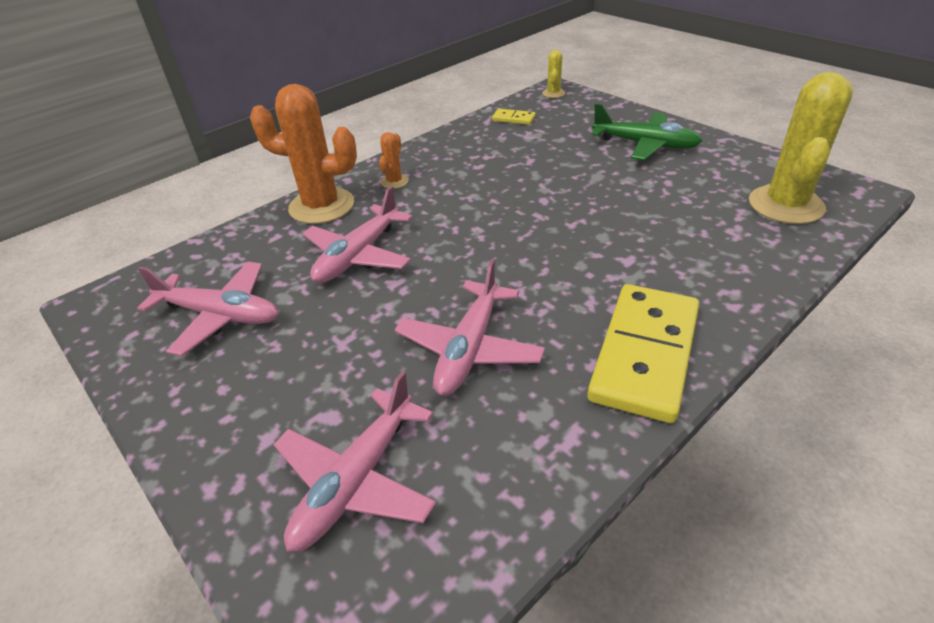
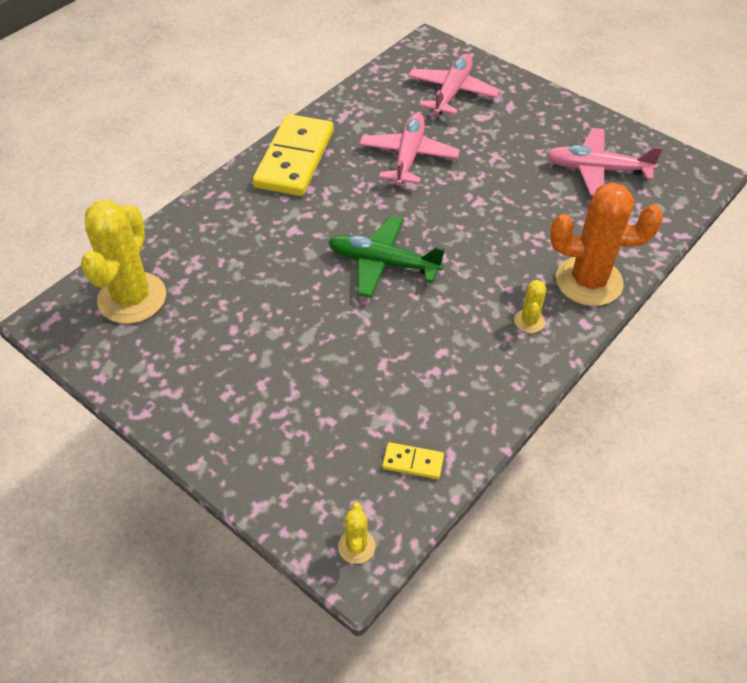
camera: 170 degrees right, 10 degrees up
(358, 256) = (520, 224): pink plane -> none
(394, 181) = (529, 321): orange cactus -> yellow cactus
(645, 145) = (241, 399): green plane -> green plane (382, 263)

